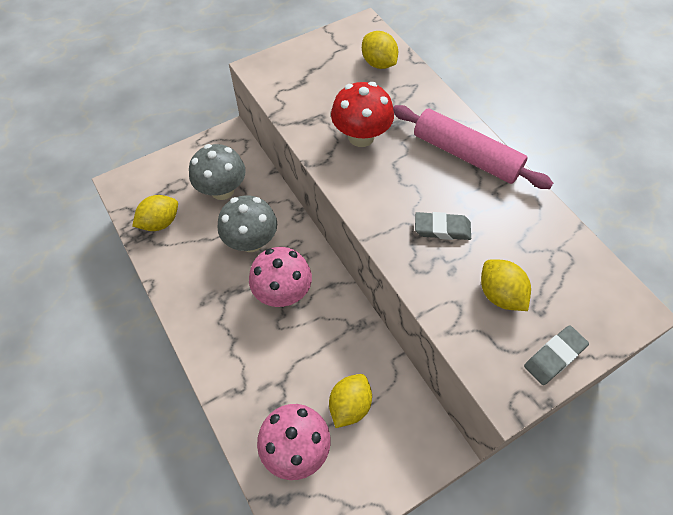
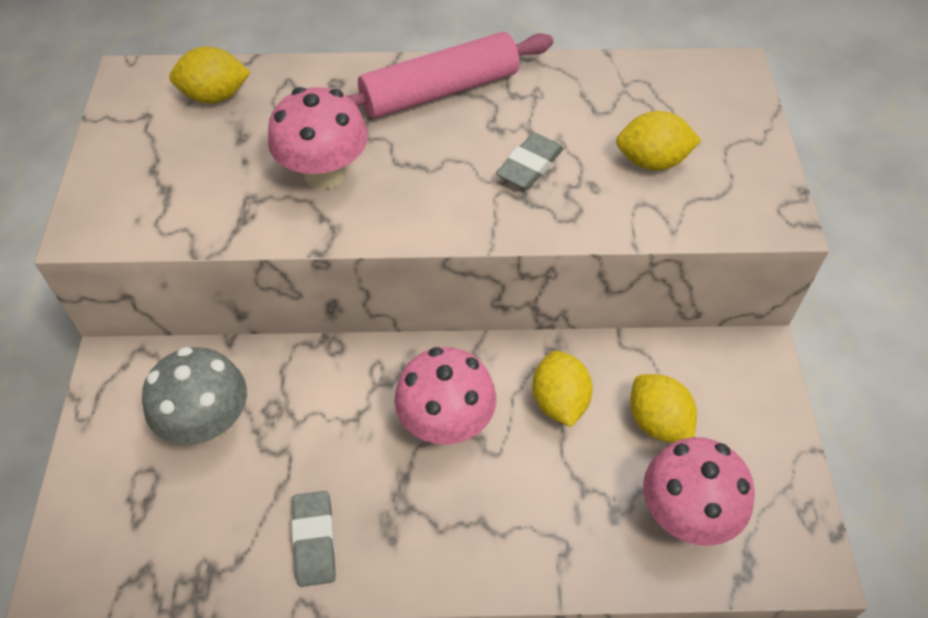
camera: 60 degrees left, 5 degrees down
(160, 222) = (197, 542): yellow lemon -> yellow lemon (559, 401)
(251, 241) = (332, 424): grey mushroom -> none
(361, 137) = (324, 173): red mushroom -> pink mushroom
(554, 356) = (753, 158): grey eraser -> grey eraser (314, 540)

